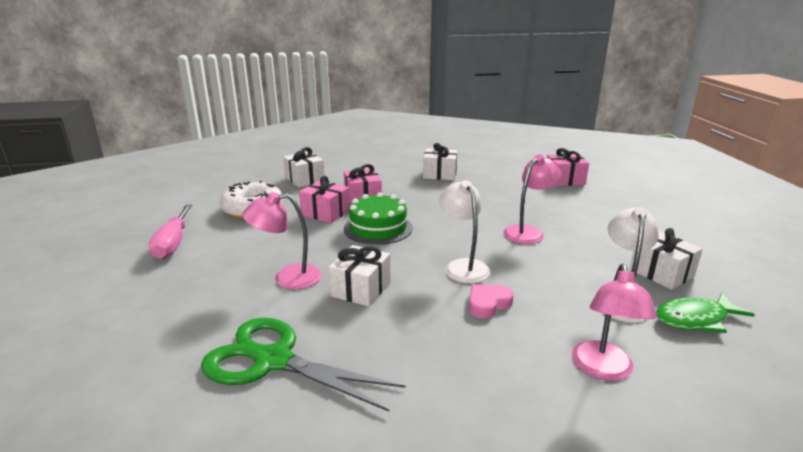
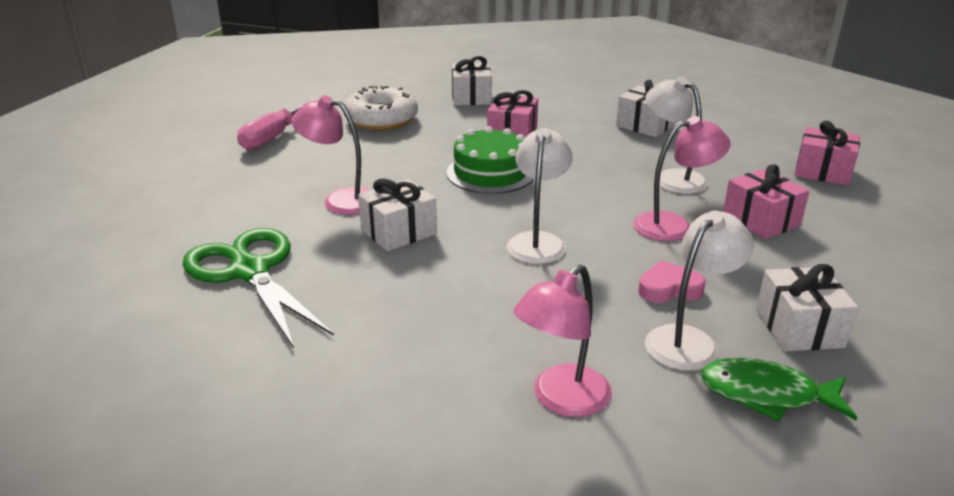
camera: 30 degrees right, 5 degrees up
(326, 213) = (452, 141): pink gift -> pink gift (761, 220)
(488, 304) = (516, 289): pink heart -> pink heart (669, 288)
(492, 203) = (671, 178): none -> white lamp

